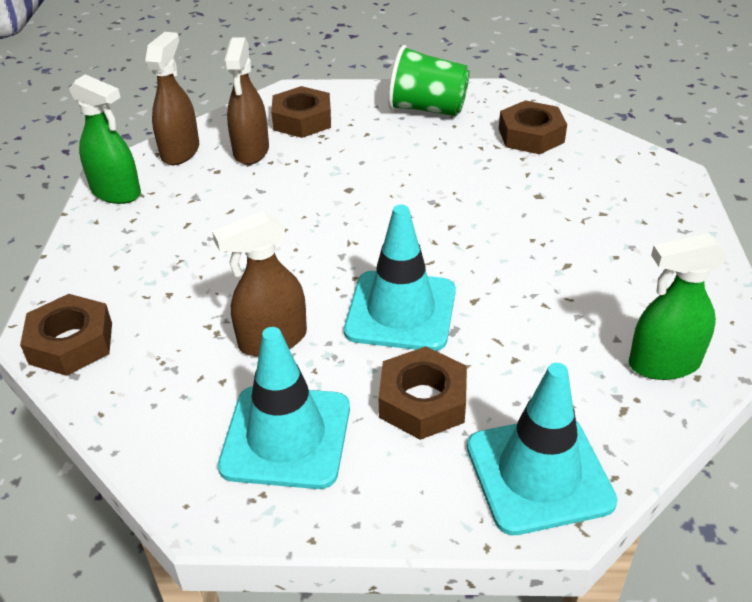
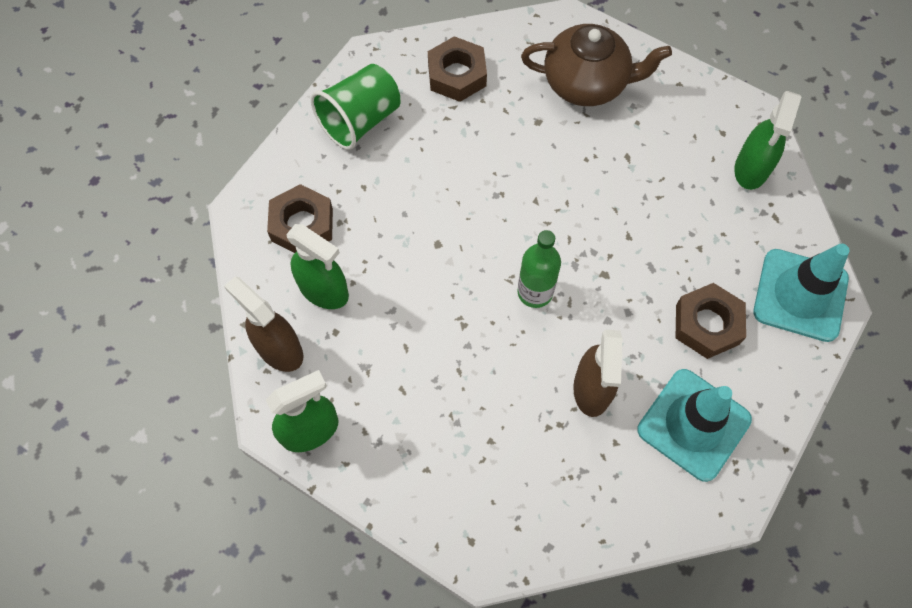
camera: 60 degrees left, 25 degrees up
(71, 343) = (508, 538): brown nut -> none
(251, 151) = (324, 290): brown spray bottle -> green spray bottle
(350, 262) = (535, 292): none -> green bottle
(401, 311) = (612, 288): turquoise traffic cone -> none
(618, 207) = (586, 83): none -> brown teapot

